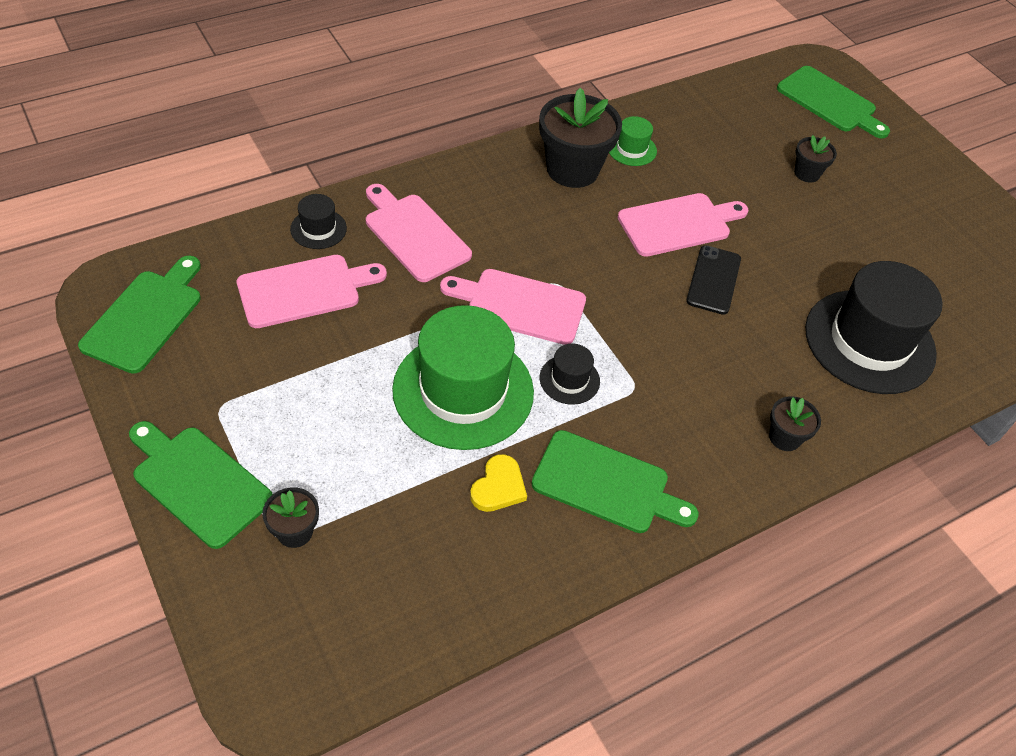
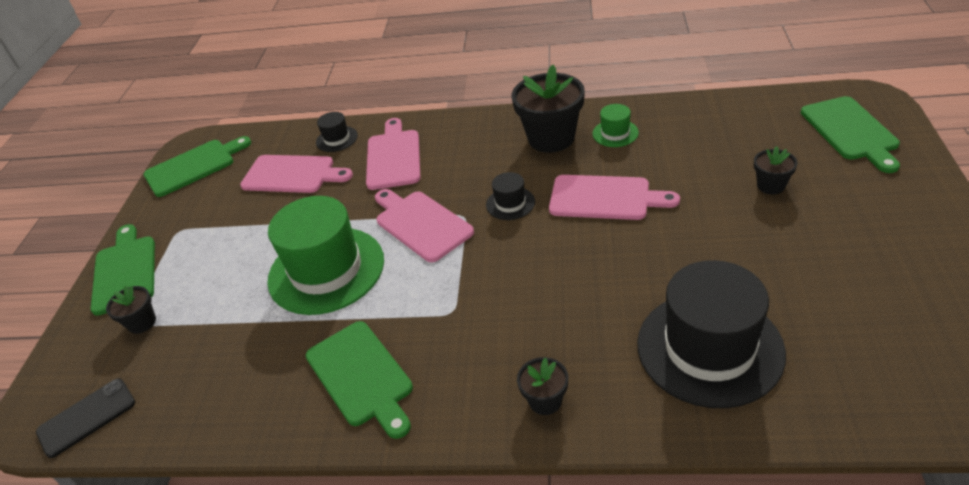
camera: 45 degrees right, 10 degrees down
(498, 487) = (285, 346): yellow heart -> none
(569, 379) = (407, 288): black hat -> black hat (510, 203)
(713, 280) = (597, 249): black phone -> black phone (86, 417)

